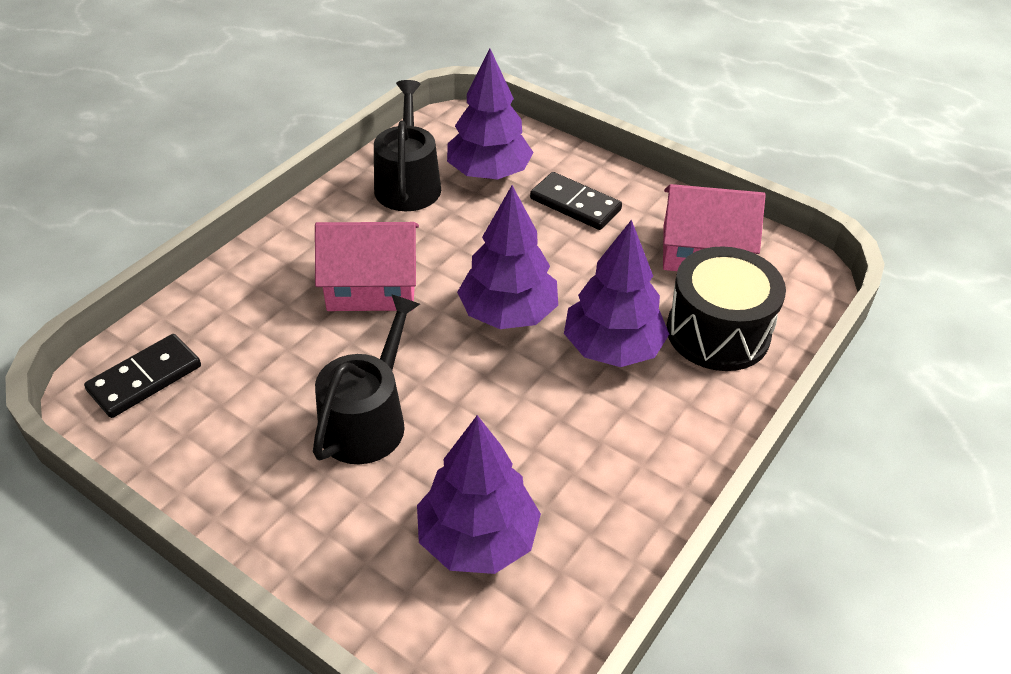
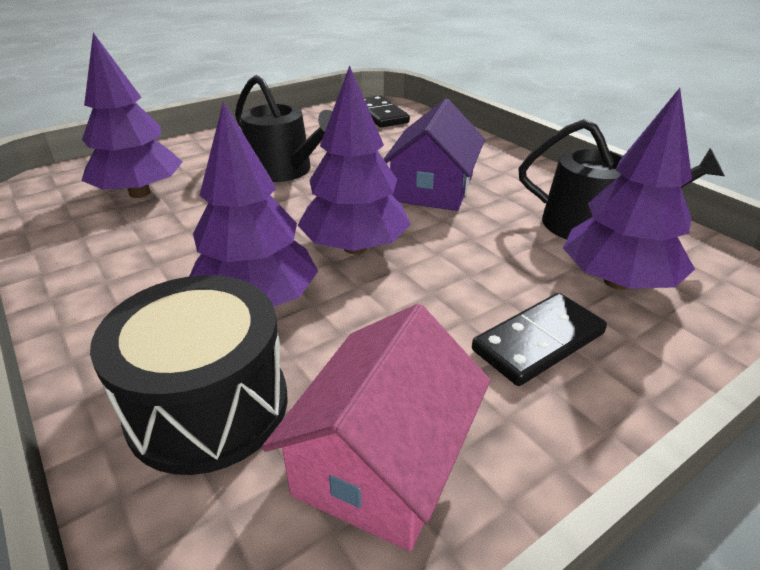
camera: 110 degrees right, 10 degrees down
(372, 285) = (432, 188): pink house -> purple house

